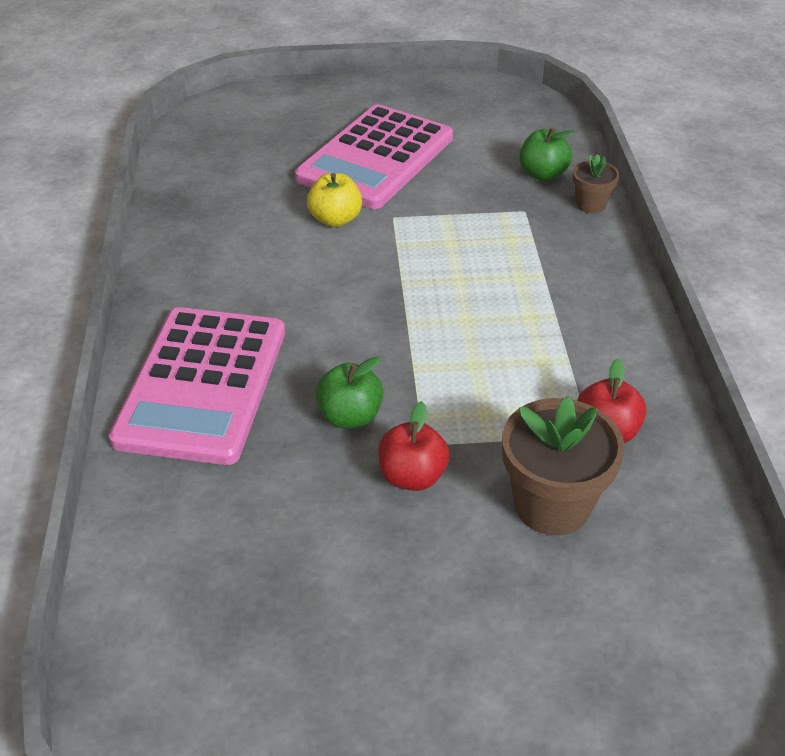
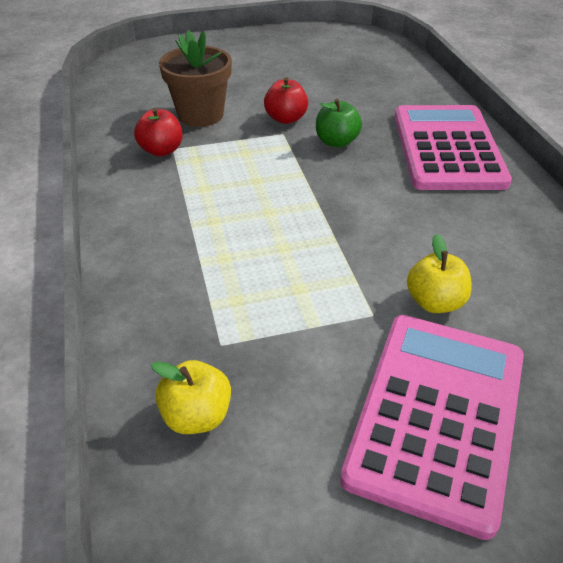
camera: 170 degrees right, 0 degrees up
(542, 174) = (197, 415): green apple -> yellow apple
(591, 204) = (137, 365): brown flower pot -> none

